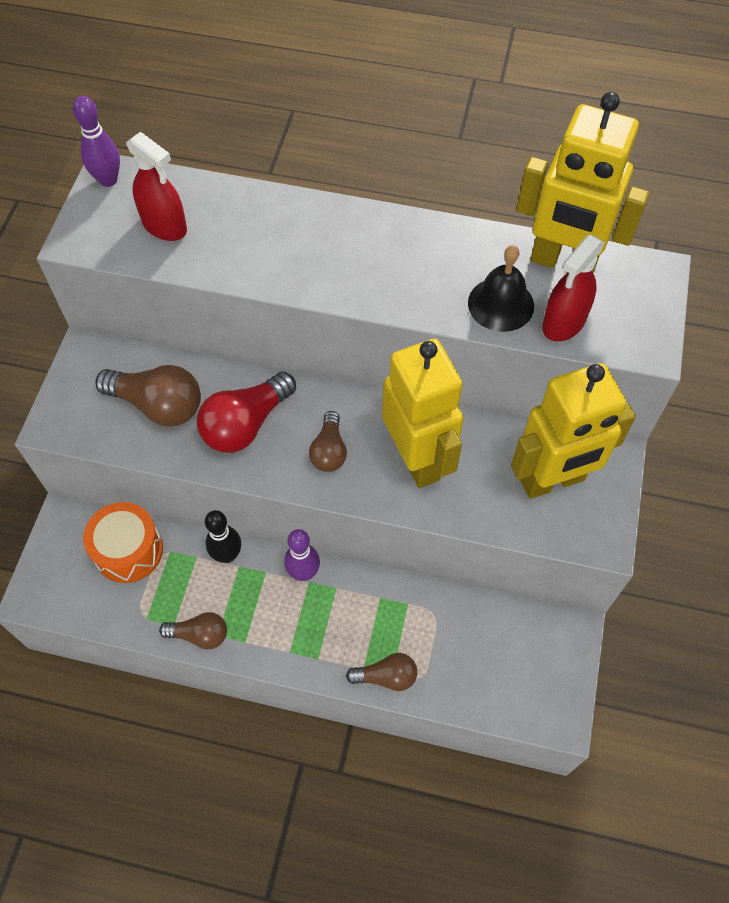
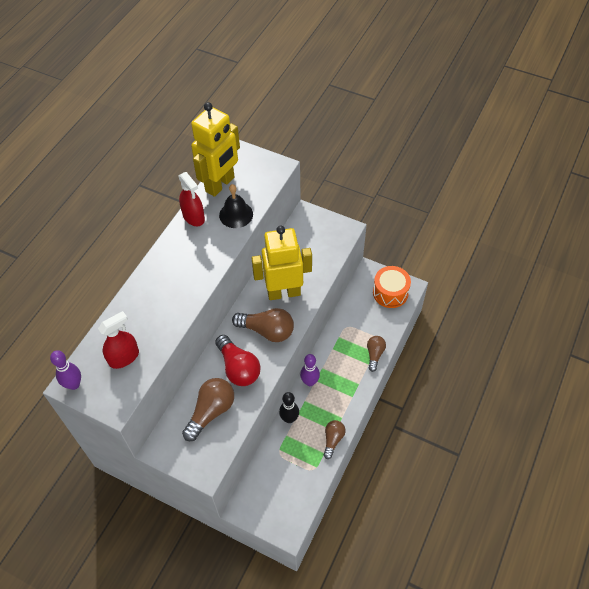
camera: 75 degrees left, 5 degrees down
(128, 550) = (272, 472): orange drum -> orange drum (390, 293)
(329, 451) = (267, 331): brown light bulb -> brown light bulb, size x1.65
(552, 481) = (311, 240): yellow robot -> none
(563, 323) = (255, 193): red spray bottle -> red spray bottle (193, 217)

